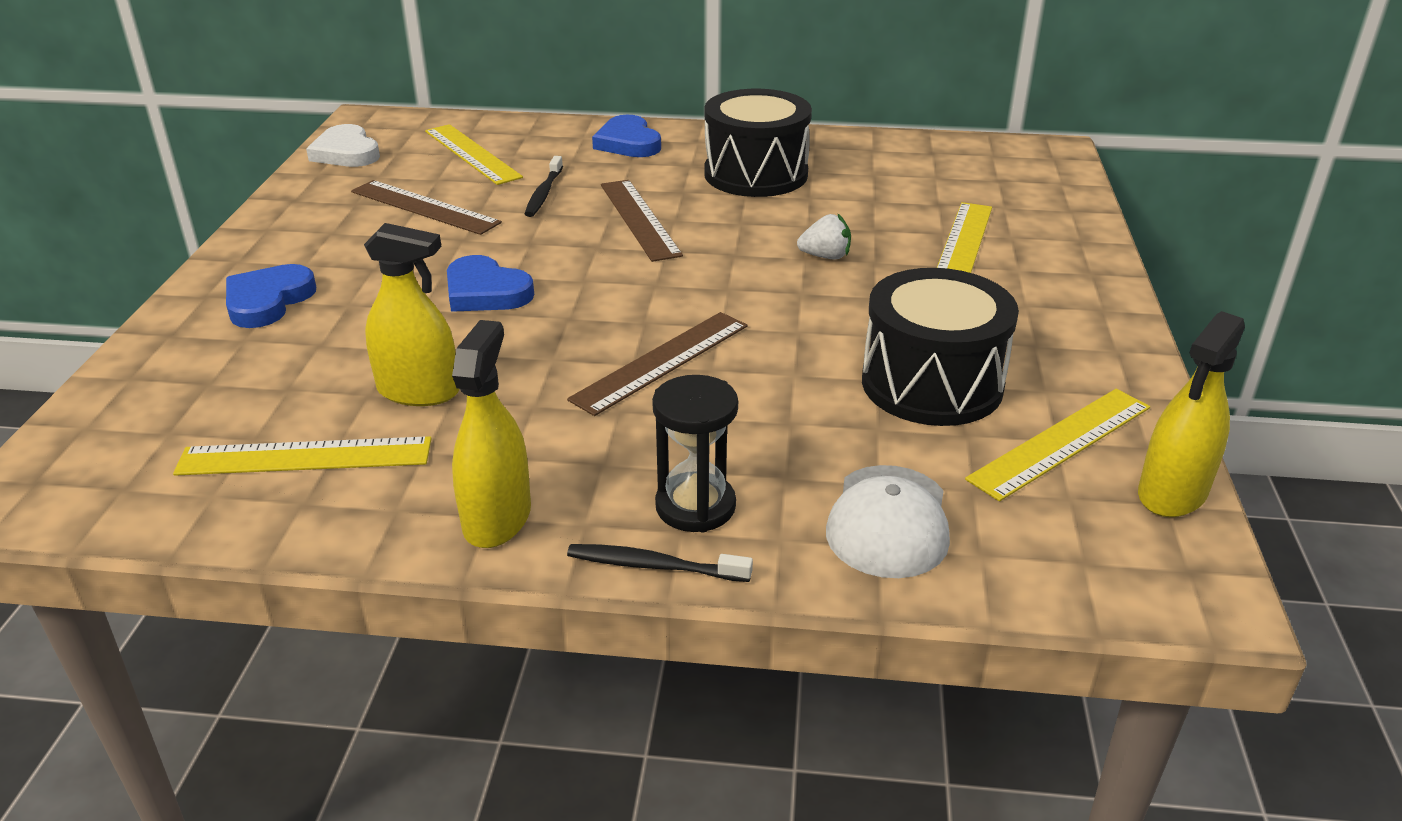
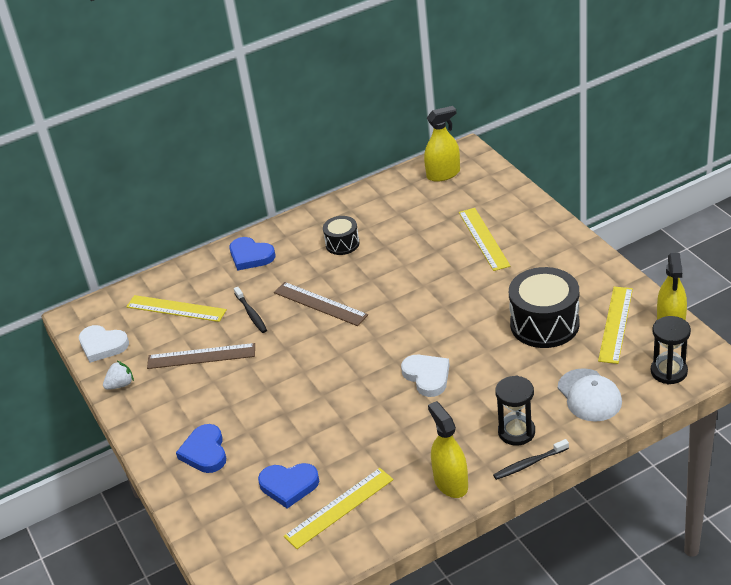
camera: 30 degrees left, 5 degrees up
(418, 391) = (343, 452): yellow spray bottle -> yellow spray bottle (443, 174)
(485, 292) = (303, 386): blue heart -> blue heart (289, 486)
(661, 362) = (427, 376): brown ruler -> white heart
(756, 174) = (342, 244): black drum -> black drum, size x0.55
(825, 256) = (432, 279): white strawberry -> white strawberry (120, 385)
(1089, 565) = (669, 371): none -> black hourglass

